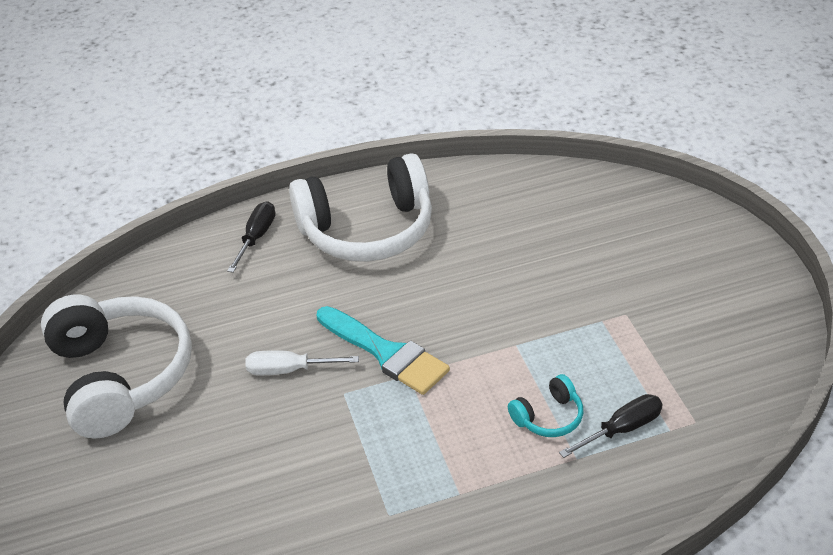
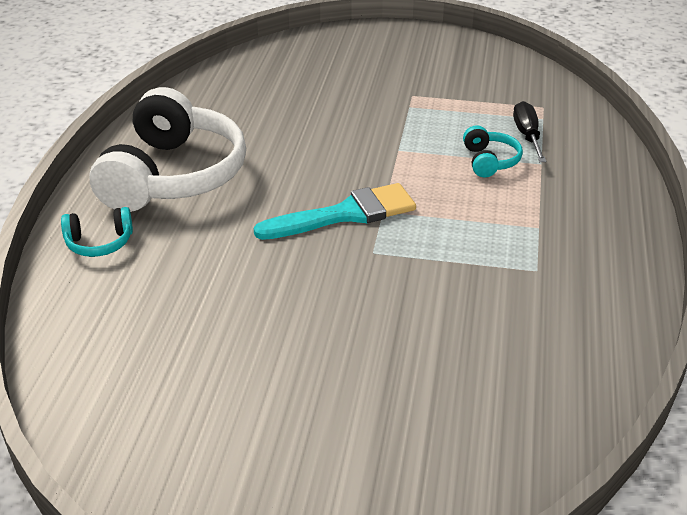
camera: 65 degrees left, 5 degrees down
(120, 376) = (206, 397): white headphones -> none
(256, 238) = (99, 243): black screwdriver -> turquoise headphones
(289, 370) = (313, 275): white screwdriver -> none

